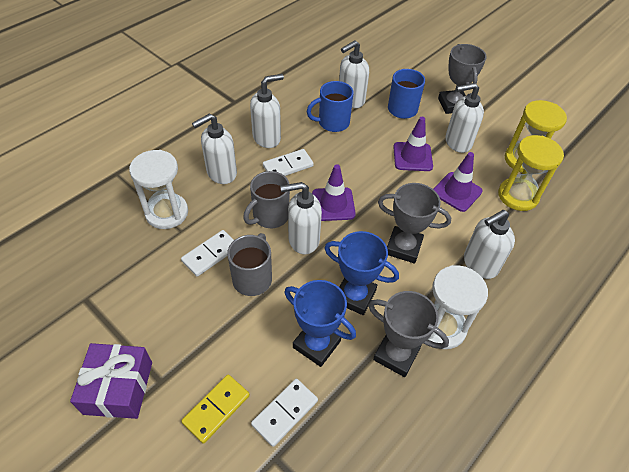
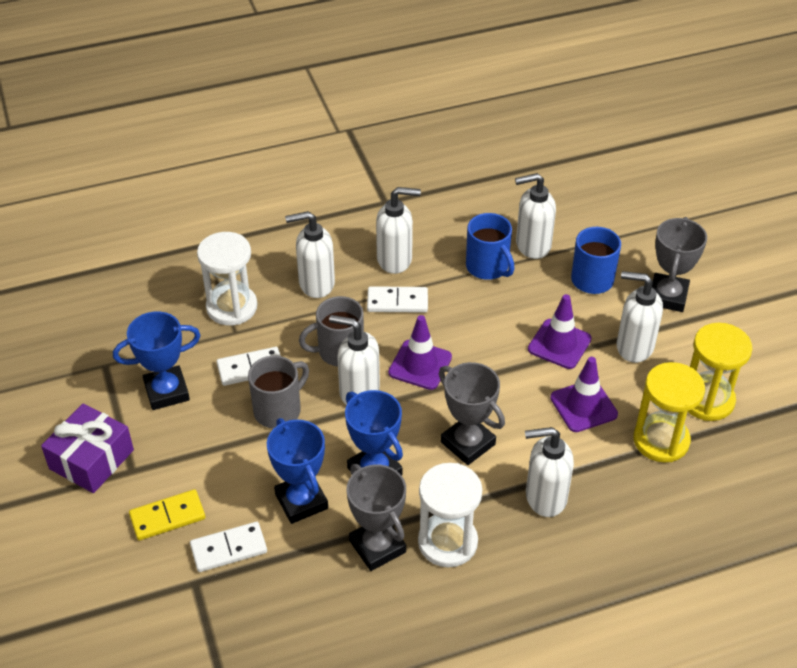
camera: 30 degrees right, 5 degrees down
(152, 300) = (167, 391): none -> blue trophy
(332, 123) = (488, 267): blue mug -> blue mug turned 135 degrees counterclockwise

